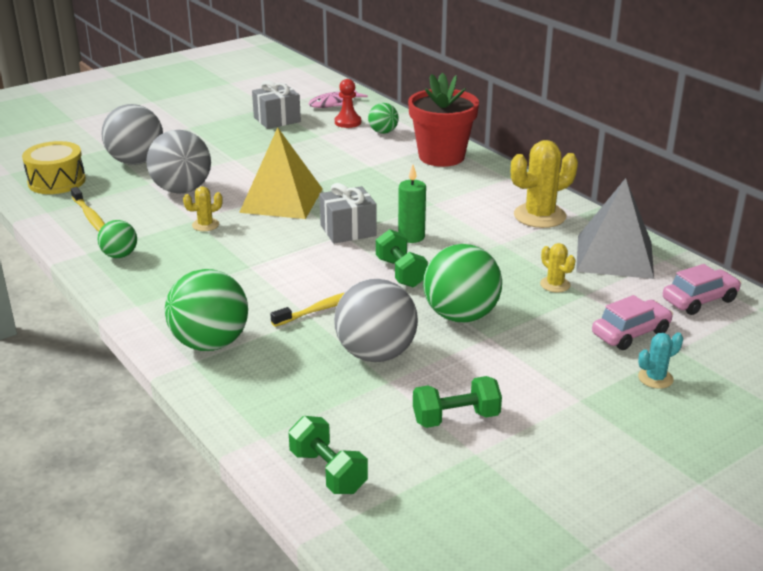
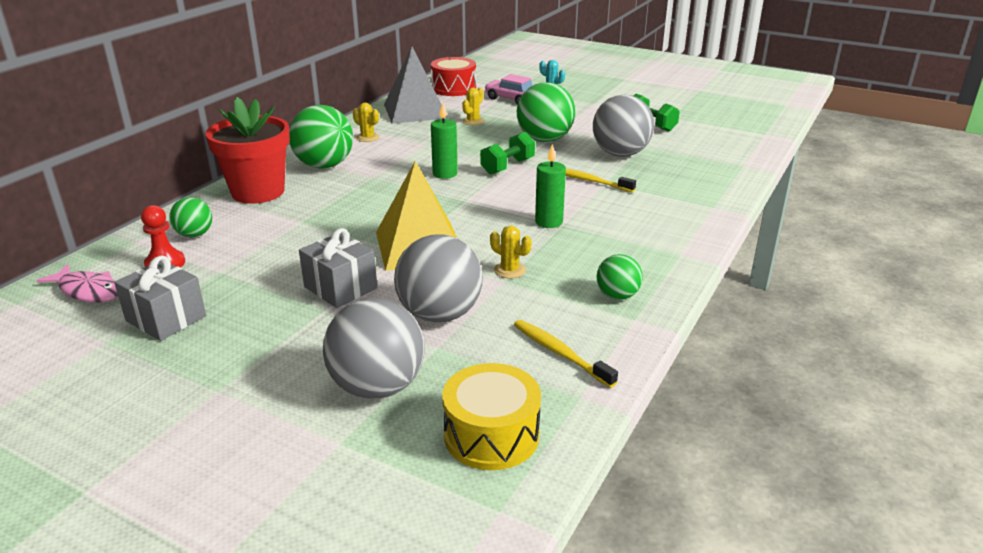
camera: 115 degrees left, 0 degrees up
(90, 216) = (560, 353): yellow toothbrush -> yellow toothbrush turned 75 degrees counterclockwise
(210, 343) = (684, 207): green ball -> green ball (324, 165)
(261, 261) = (549, 222): none -> green candle
(328, 471) = (740, 144): green dumbbell -> none
(348, 230) = (456, 200): grey gift -> grey gift (340, 288)
(539, 216) = (367, 137): yellow cactus -> yellow cactus, size x0.51
(699, 300) = (453, 88): pink car -> red drum

